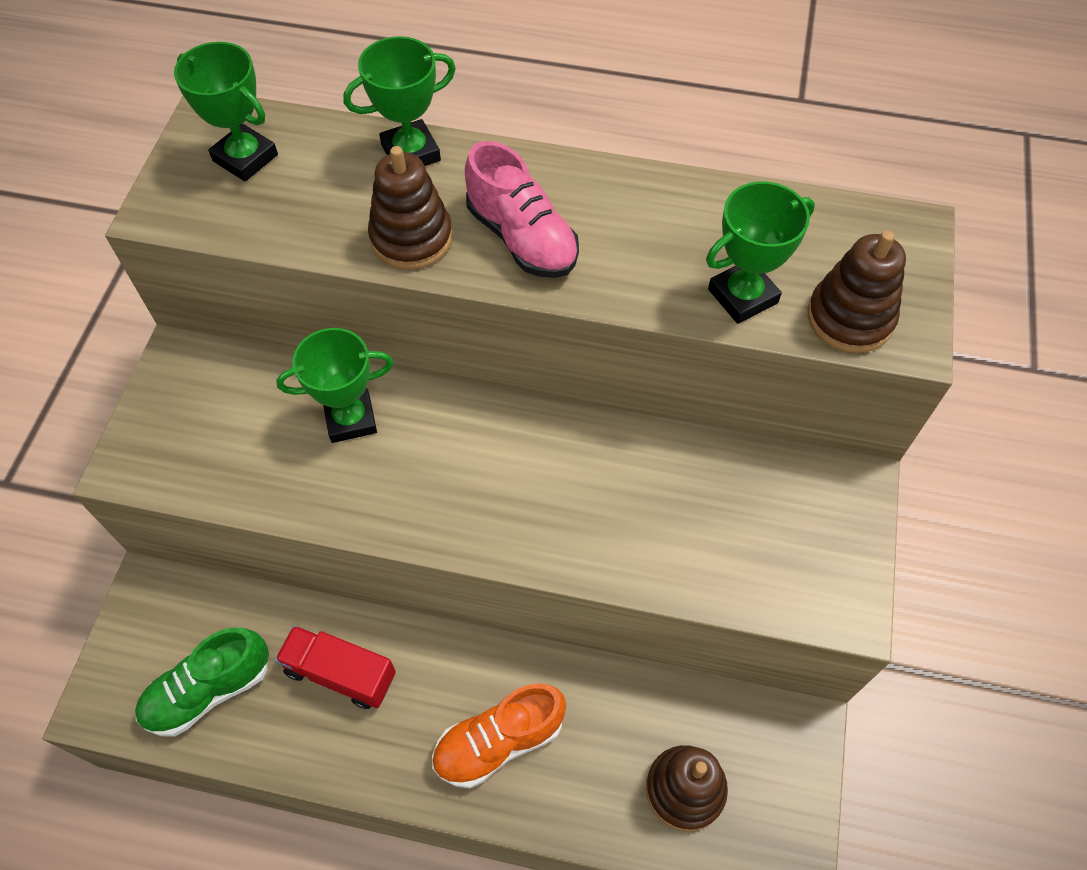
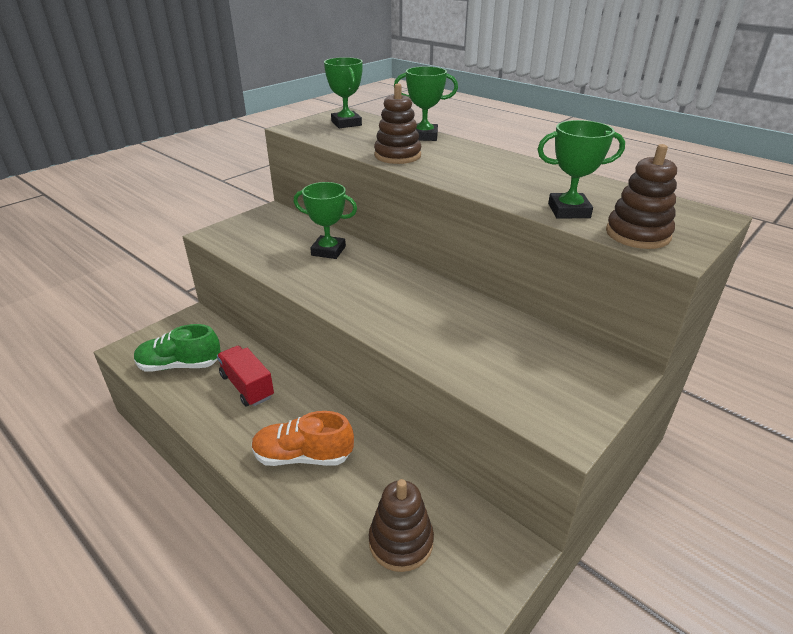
camera: 30 degrees right, 25 degrees down
(522, 238) = (454, 167): pink shoe -> none

